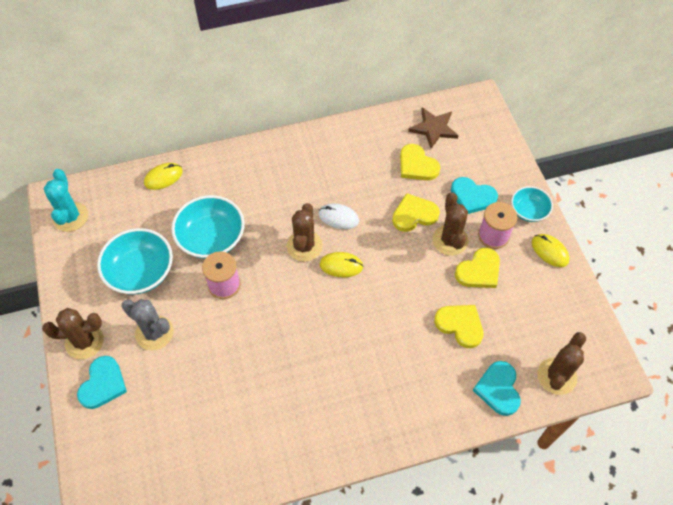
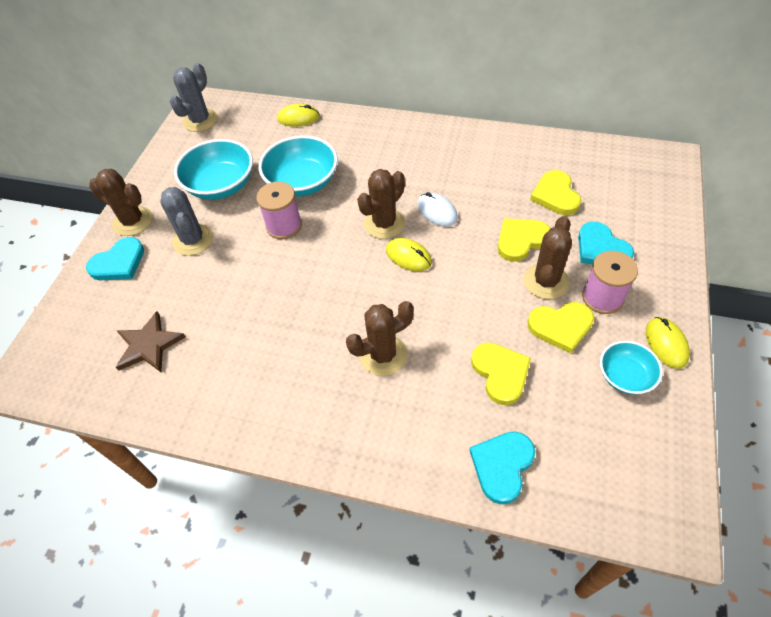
camera: 35 degrees right, 5 degrees down
(70, 217) = (200, 121): turquoise cactus -> grey cactus
(414, 214) = (521, 240): yellow heart -> yellow heart turned 45 degrees counterclockwise
(434, 128) = (598, 168): brown star -> brown star (149, 345)
(528, 211) = (664, 290): turquoise bowl -> turquoise bowl (625, 376)
(556, 376) = (588, 490): brown cactus -> brown cactus (383, 355)

